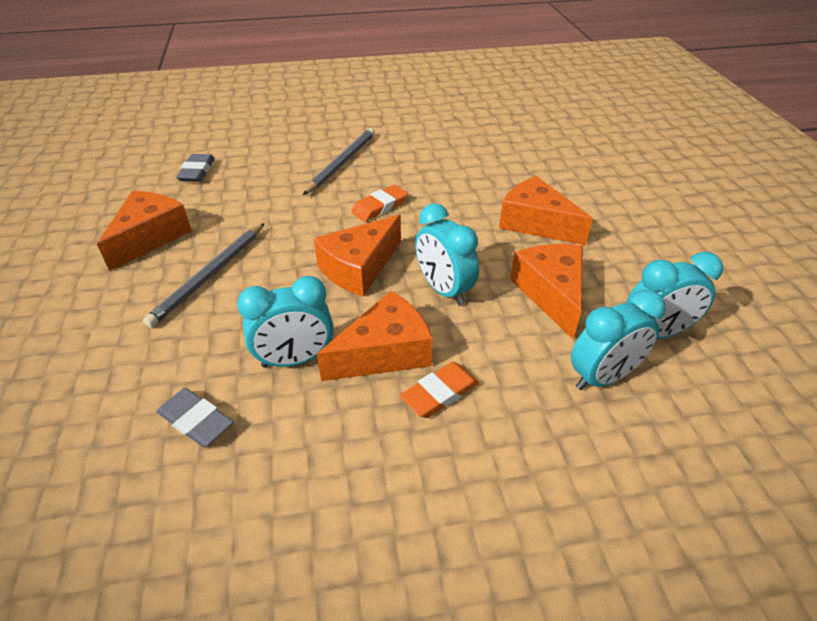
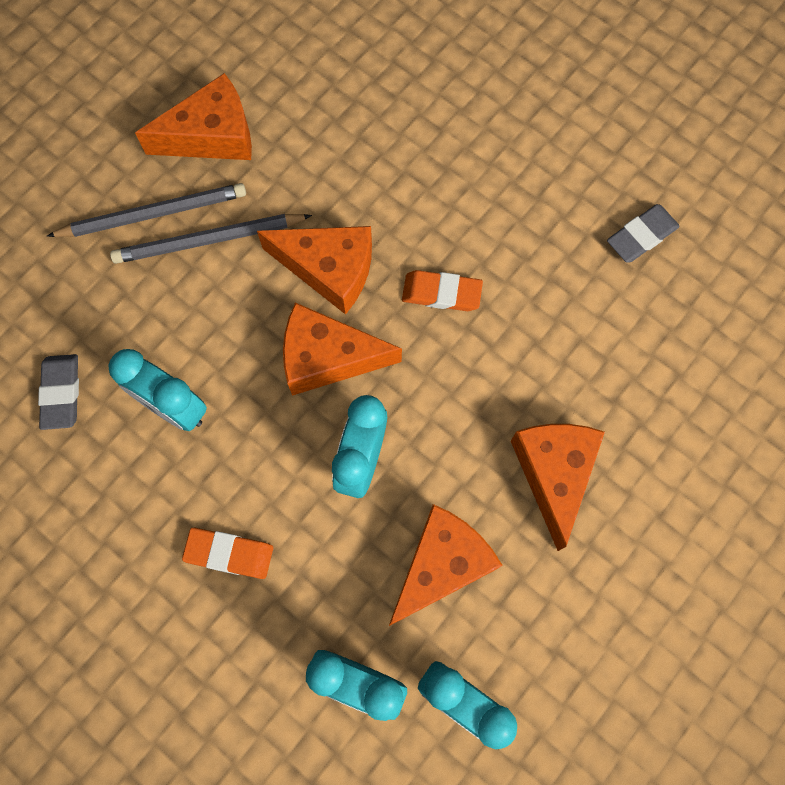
camera: 50 degrees right, 30 degrees up
(197, 171) = (341, 63): grey eraser -> grey eraser (641, 236)
(341, 163) = (487, 184): grey pencil -> grey pencil (153, 214)
(384, 352) = (239, 472): orange cheese -> orange cheese (329, 269)

